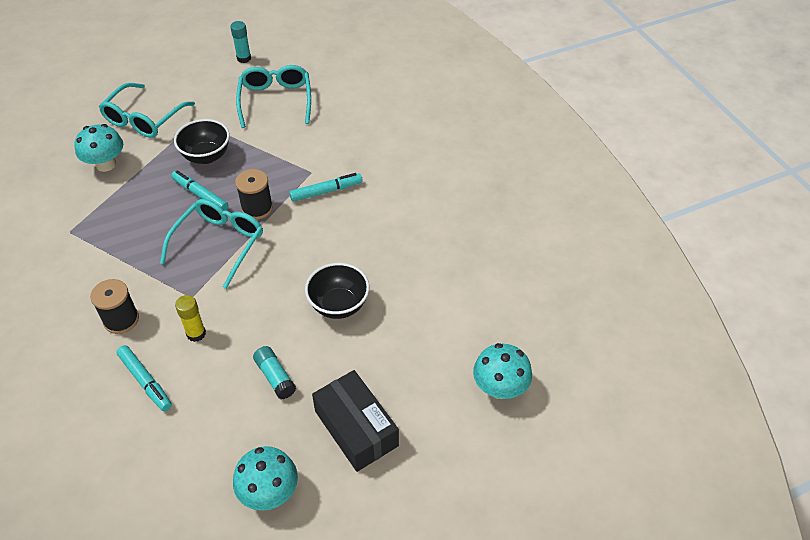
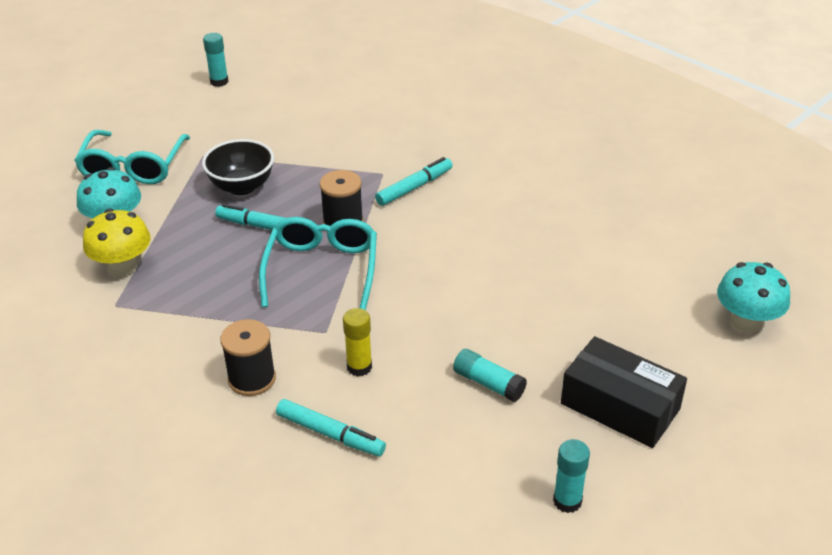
camera: 20 degrees left, 10 degrees down
(91, 201) = (123, 266): none -> yellow mushroom
(269, 492) = (567, 501): turquoise mushroom -> turquoise glue stick
(275, 100) = (288, 114): turquoise glasses -> none
(339, 305) = (511, 293): black bowl -> none

